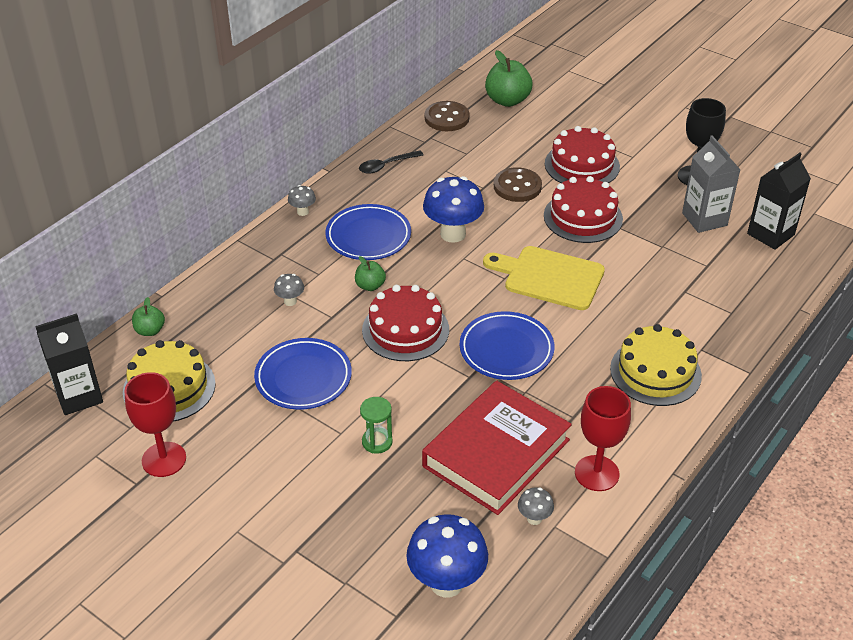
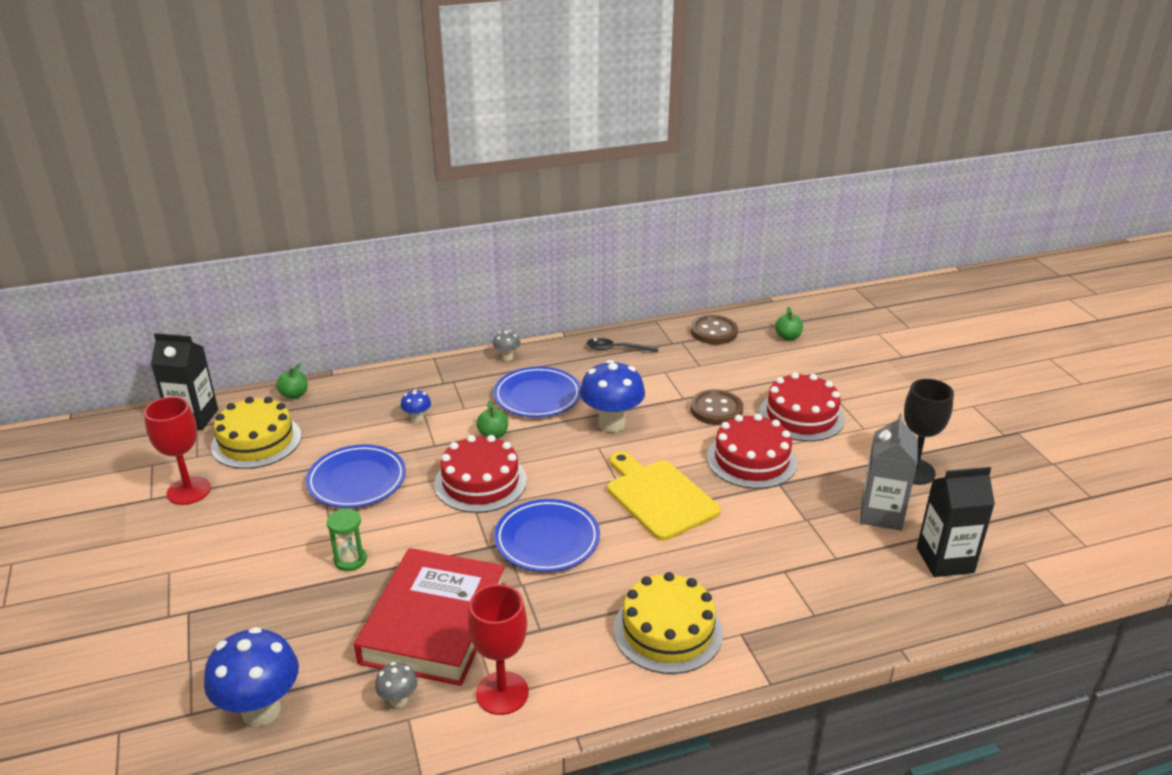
camera: 35 degrees right, 10 degrees down
(290, 301) = (417, 419): grey mushroom -> blue mushroom
(496, 453) = (434, 623): red book -> red book turned 60 degrees counterclockwise
(507, 100) = (787, 337): green apple -> green apple, size x0.55

